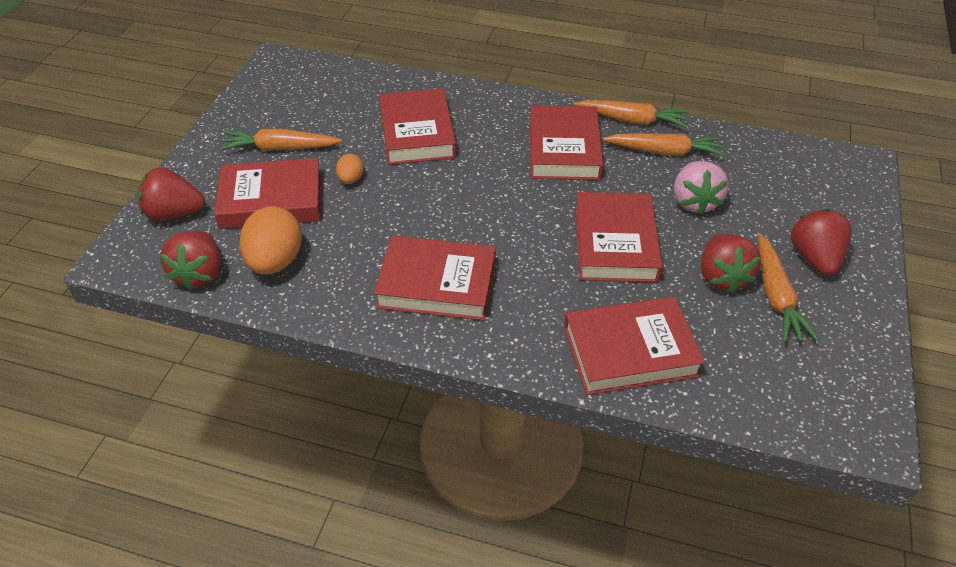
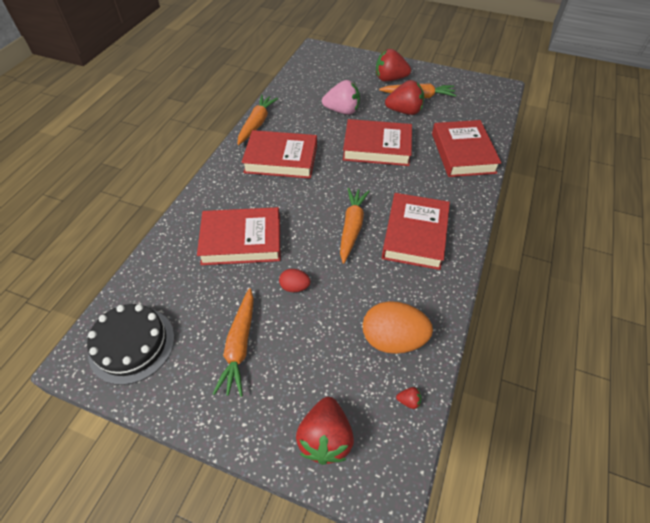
camera: 85 degrees left, 5 degrees up
(200, 273) = (408, 401): red strawberry -> red strawberry, size x0.40
(272, 200) = (315, 348): red book -> none
(289, 84) = (132, 344): none -> black cake
(351, 179) = (295, 287): orange egg -> red egg
(664, 151) = (293, 115): orange carrot -> orange carrot (352, 227)

